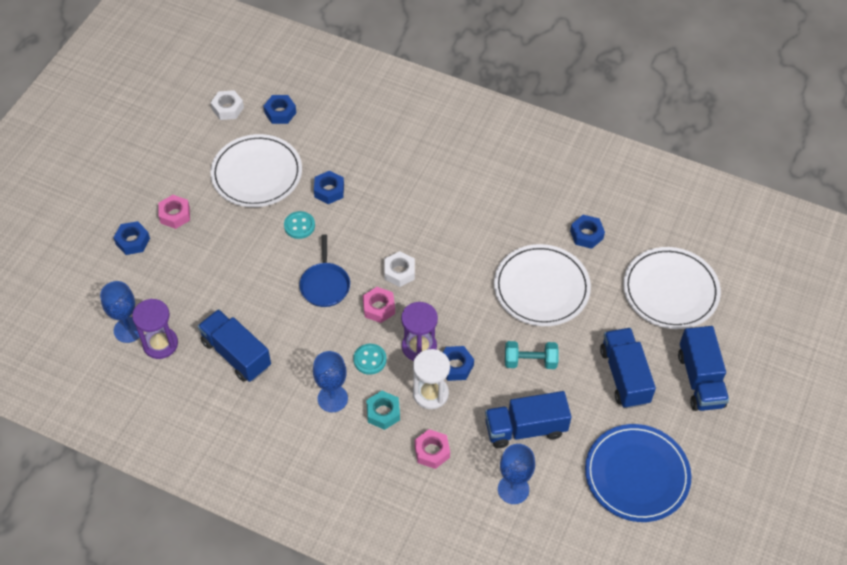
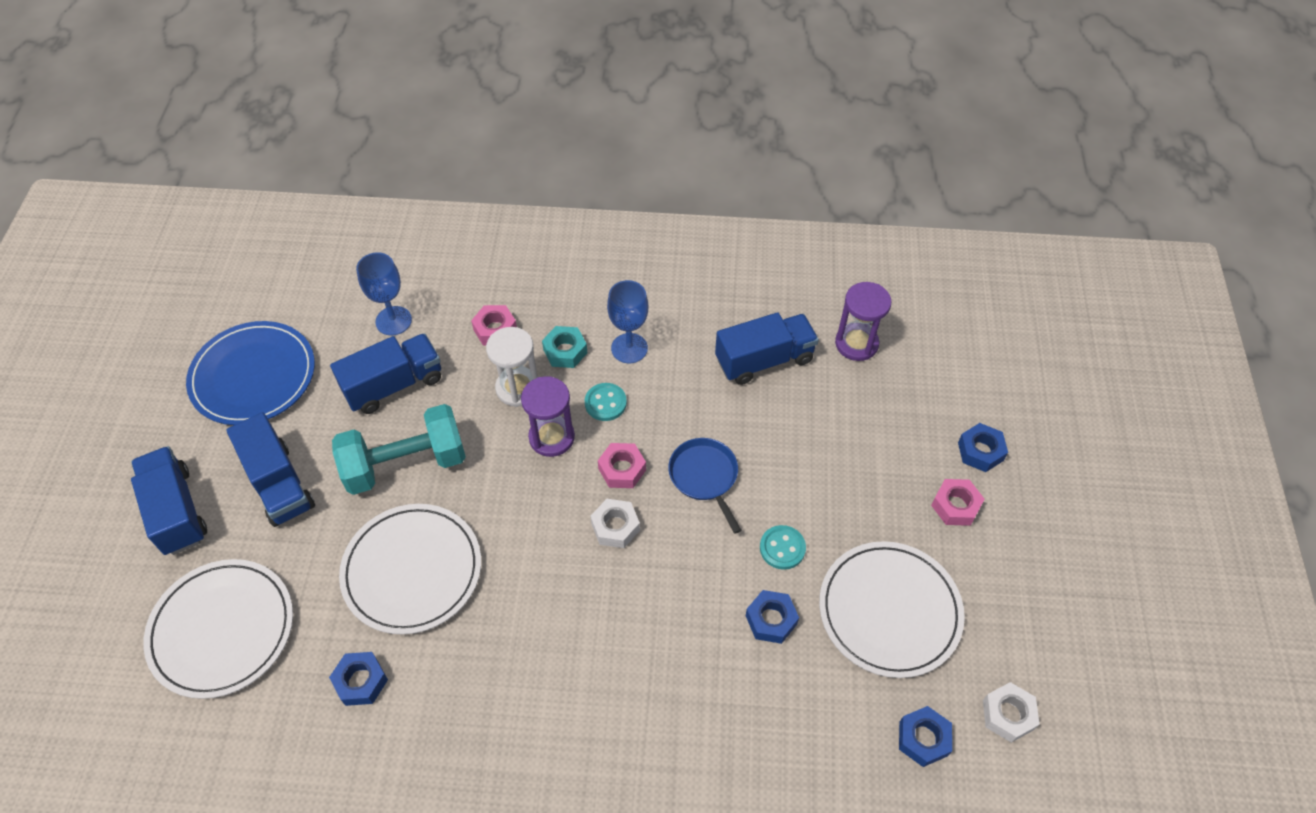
camera: 160 degrees right, 0 degrees up
(128, 330) = (903, 347): blue goblet -> none
(236, 354) = (764, 360): blue truck -> blue truck turned 45 degrees counterclockwise
(455, 366) = (498, 428): blue nut -> none
(530, 361) = (405, 464): turquoise dumbbell -> turquoise dumbbell, size x1.73

